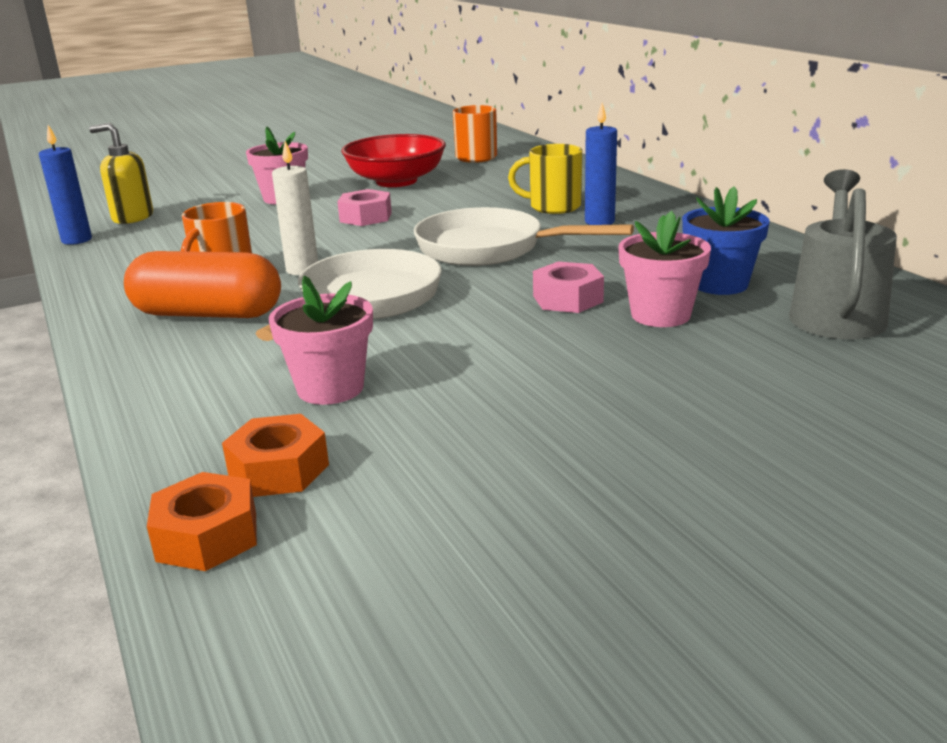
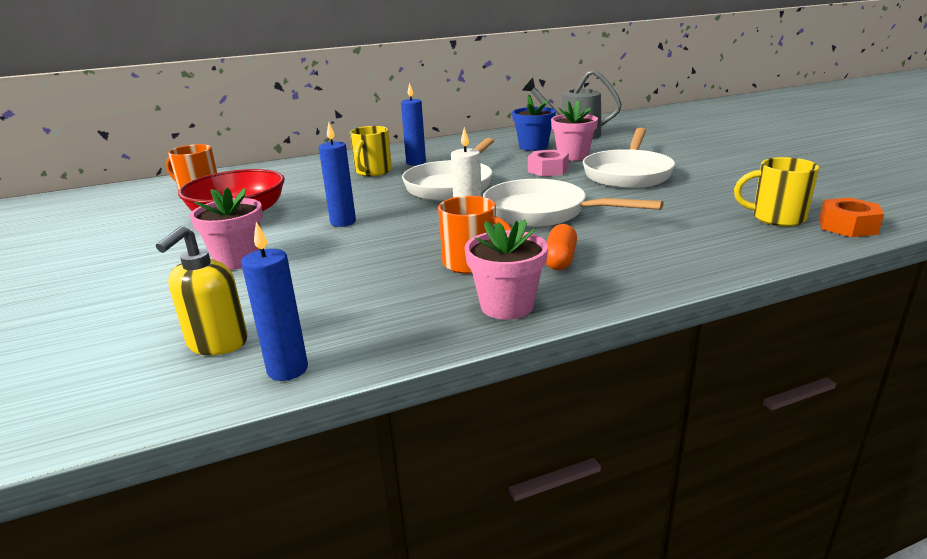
camera: 85 degrees left, 0 degrees up
(208, 314) = (560, 259): orange capsule -> orange capsule, size x0.54
(279, 470) = (776, 218): orange nut -> yellow mug
(330, 388) = (678, 213): pink flower pot -> pink flower pot (507, 306)
(366, 217) = (343, 222): pink nut -> blue candle
(547, 358) = (628, 174): none -> white pan

